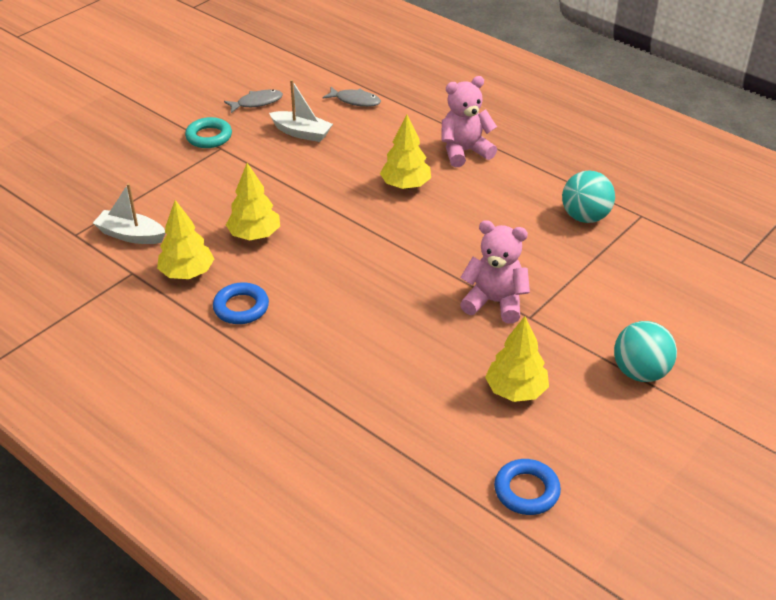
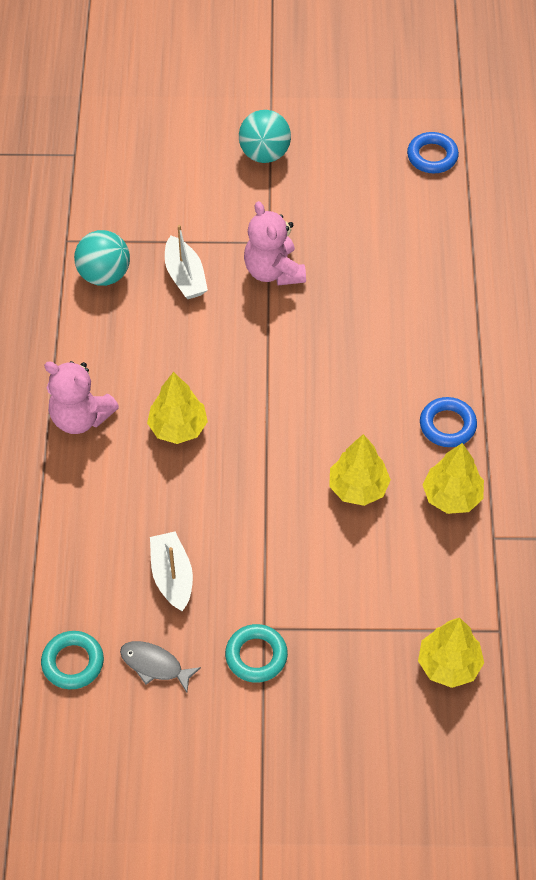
camera: 130 degrees left, 15 degrees up
(131, 235) = (454, 583): white boat -> white boat (185, 276)
(299, 79) = (73, 662): none -> turquoise ring
(355, 101) = (69, 574): grey fish -> none
(515, 391) = (353, 208): yellow tree -> yellow tree (449, 665)

